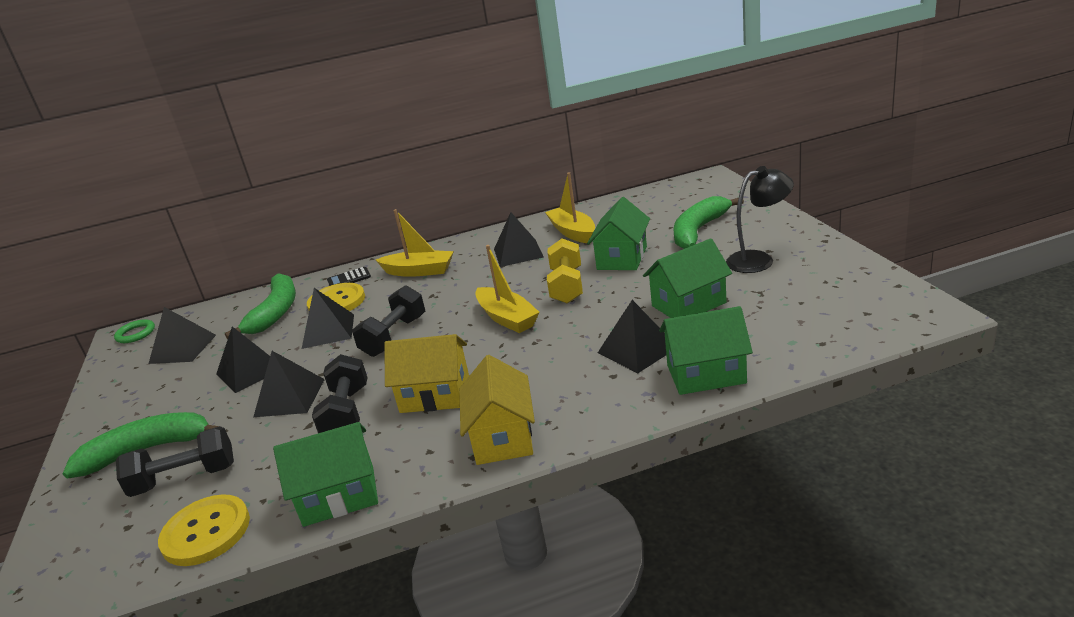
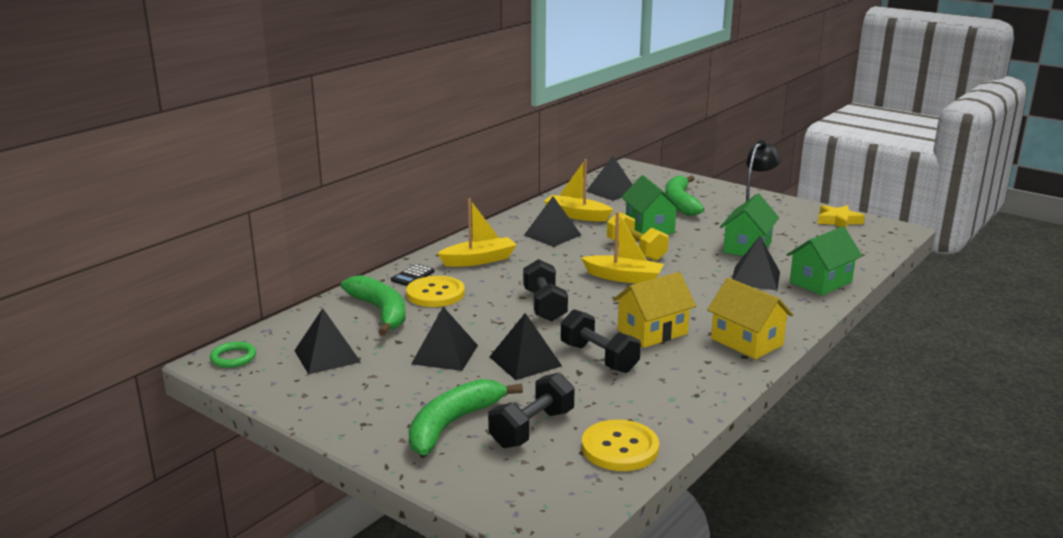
camera: 40 degrees left, 5 degrees down
(328, 331) = (470, 314): black pyramid -> black pyramid (611, 191)
(339, 496) = (687, 400): green house -> none
(860, 285) = (838, 221): none -> yellow star

